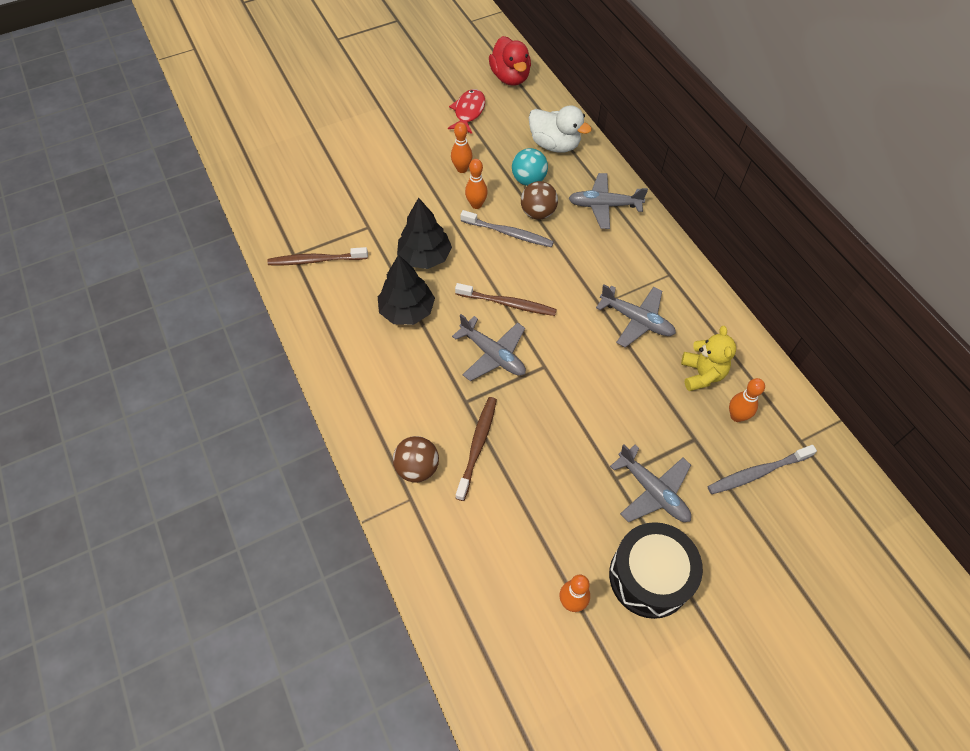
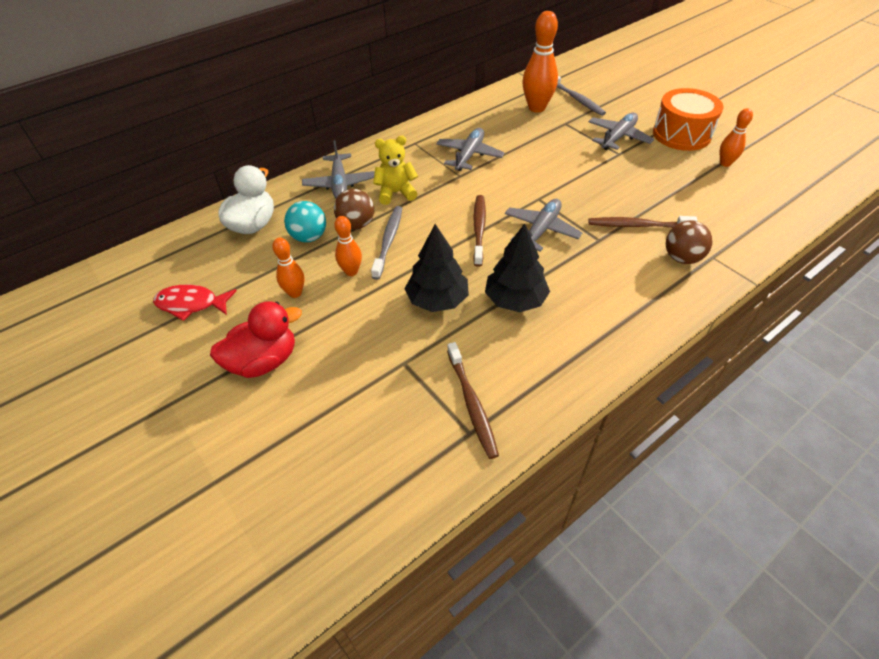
camera: 100 degrees left, 10 degrees down
(510, 77) = (128, 276): red duck -> red duck (264, 361)
(649, 577) = (681, 134): black drum -> orange drum
(701, 374) = (508, 123): yellow teddy bear -> yellow teddy bear (396, 193)
(736, 416) = (536, 108): orange bowling pin -> orange bowling pin, size x1.76

